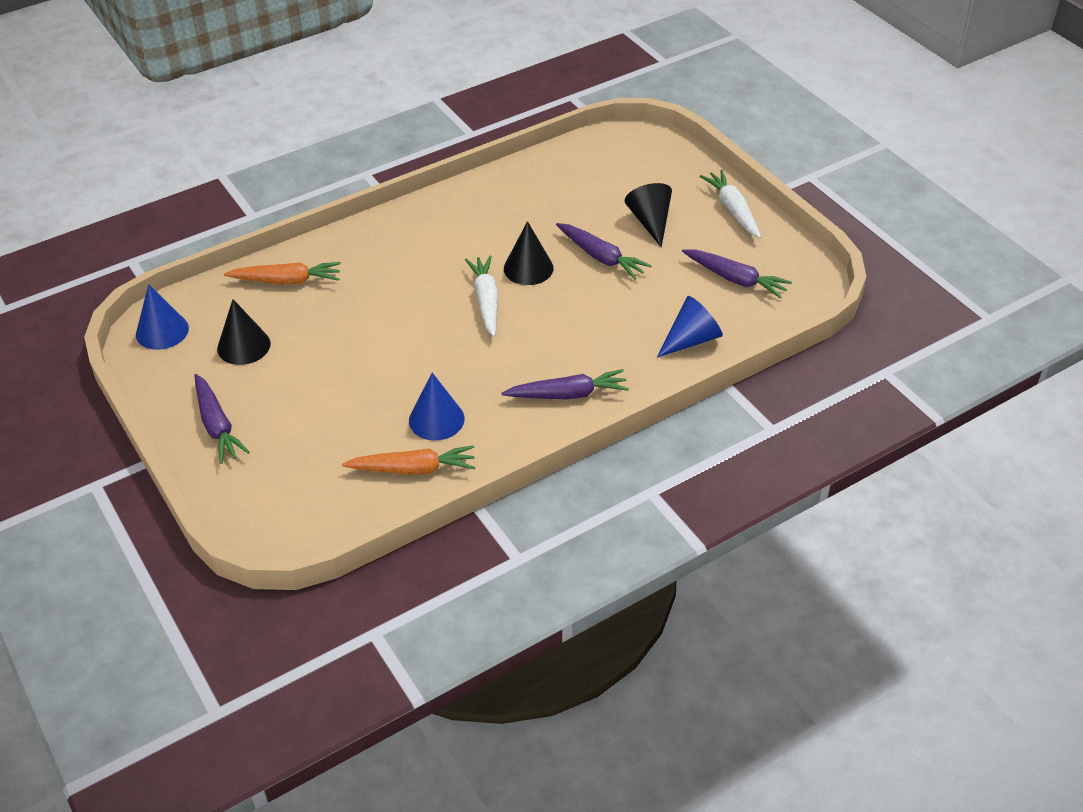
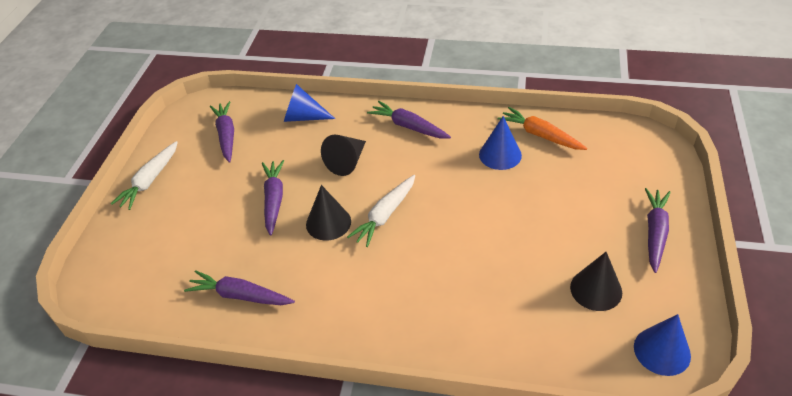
camera: 135 degrees left, 0 degrees up
(287, 281) = (516, 335): orange carrot -> none
(528, 190) = (240, 296): none -> purple carrot
(650, 222) = (207, 206): black cone -> black cone (347, 162)

